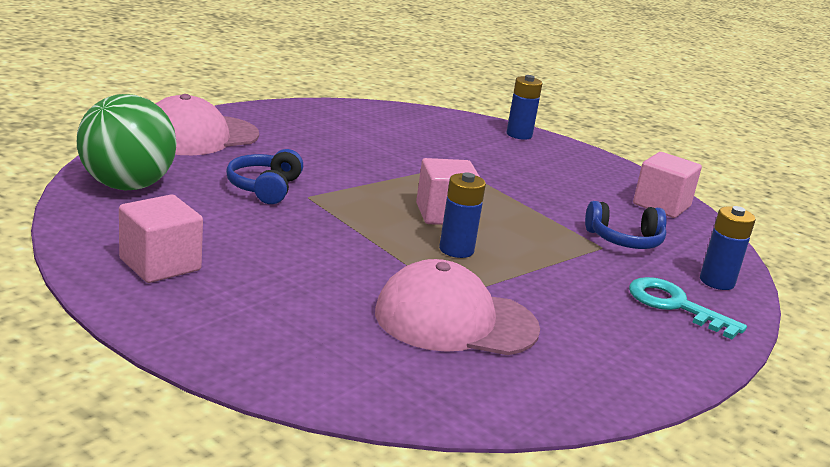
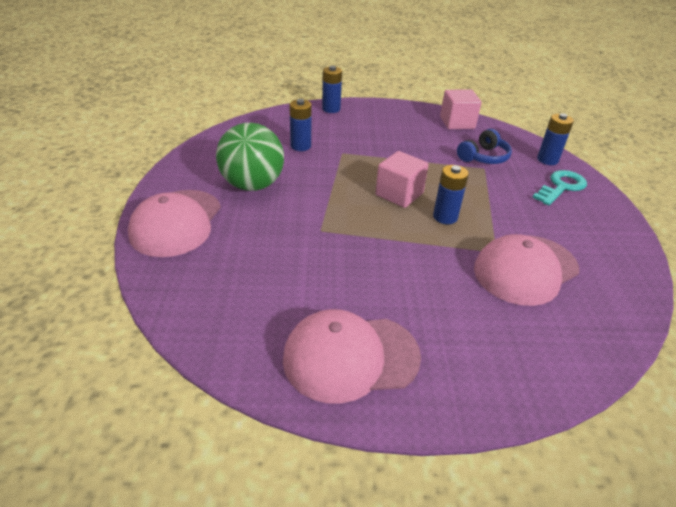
camera: 40 degrees left, 15 degrees up
(127, 186) = (212, 303): green ball -> green ball (252, 185)
(160, 264) = (350, 357): pink cube -> pink cap
(265, 188) = (290, 241): blue headphones -> none
(419, 143) = (300, 146): none -> blue battery
(675, 305) = (561, 187): turquoise key -> turquoise key turned 135 degrees clockwise

